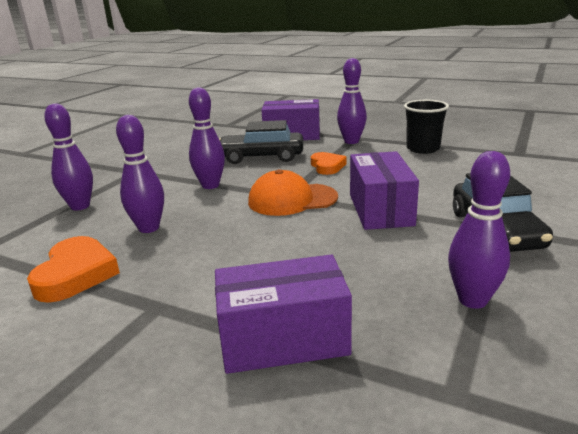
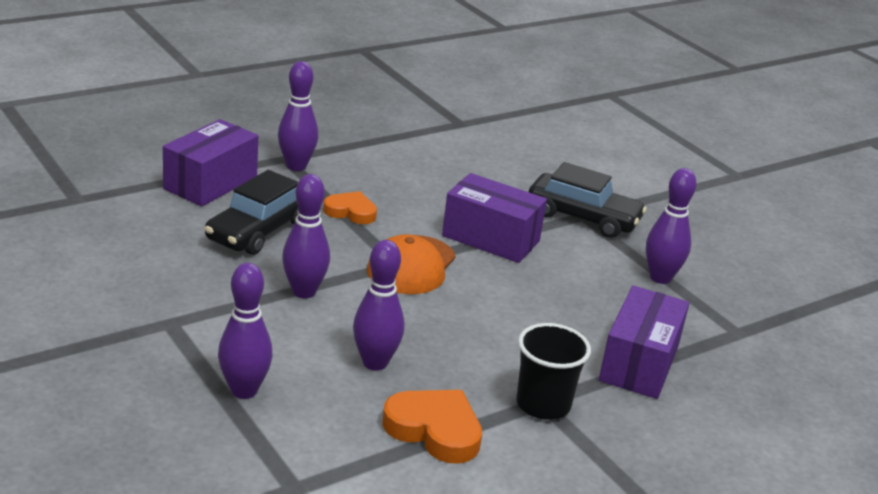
camera: 65 degrees left, 5 degrees up
(423, 149) = (381, 149): black cup -> black cup (543, 404)

